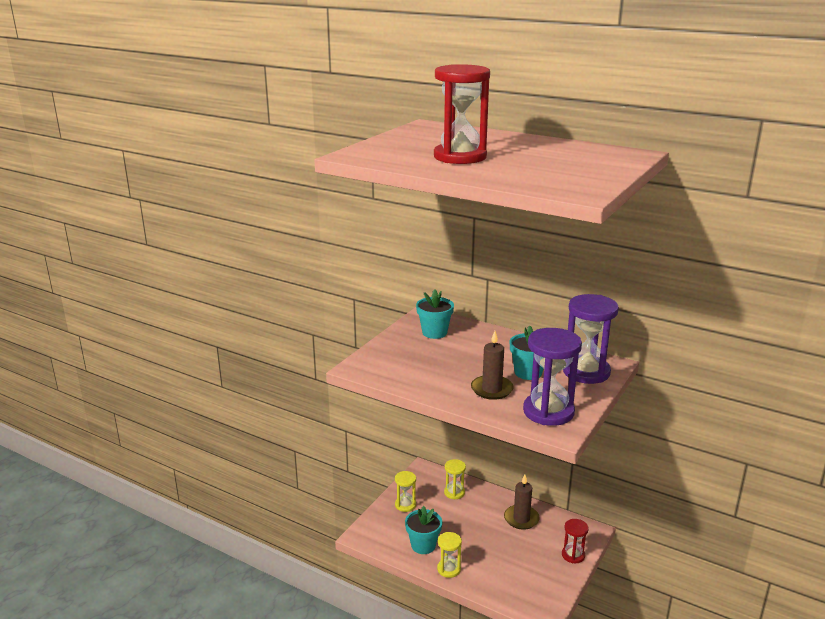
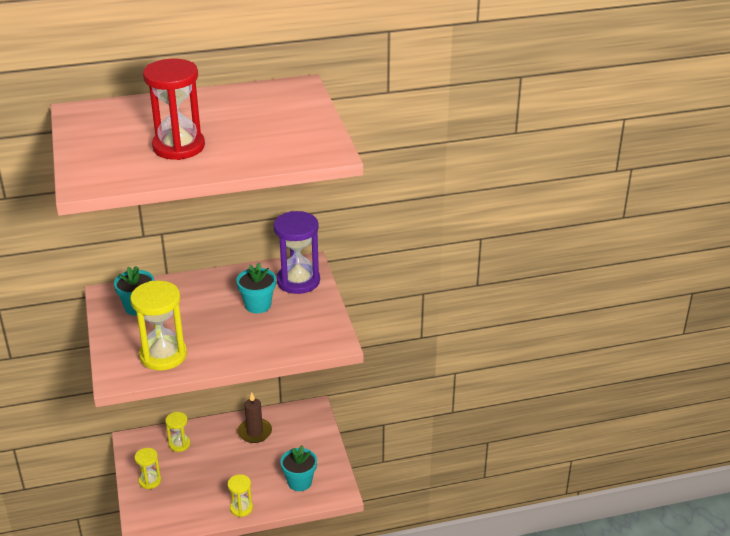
camera: 45 degrees left, 10 degrees up
(409, 370) = (163, 355): none -> yellow hourglass
(423, 545) = (201, 503): turquoise flower pot -> turquoise flower pot (299, 482)
(492, 389) = (249, 335): brown candle -> none
(548, 412) = (310, 331): purple hourglass -> none
(573, 555) = (319, 436): red hourglass -> none

